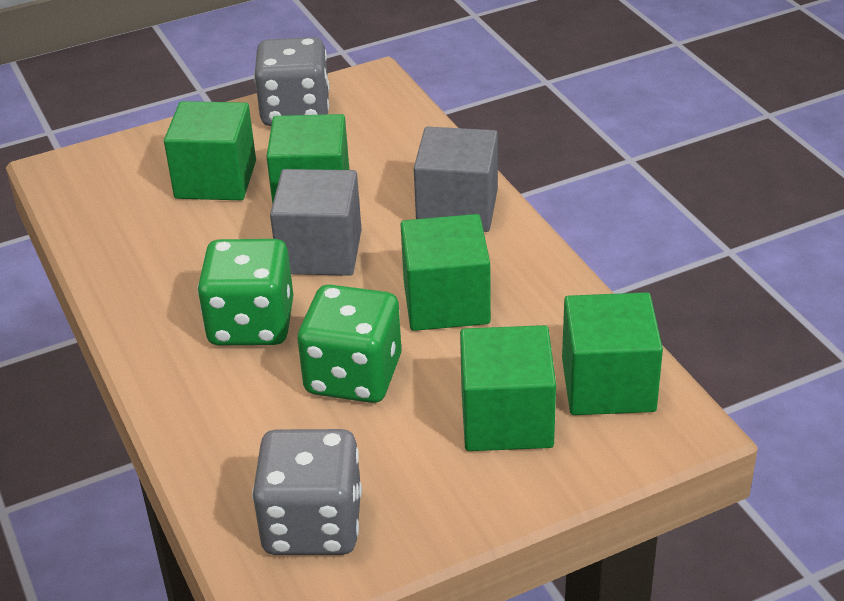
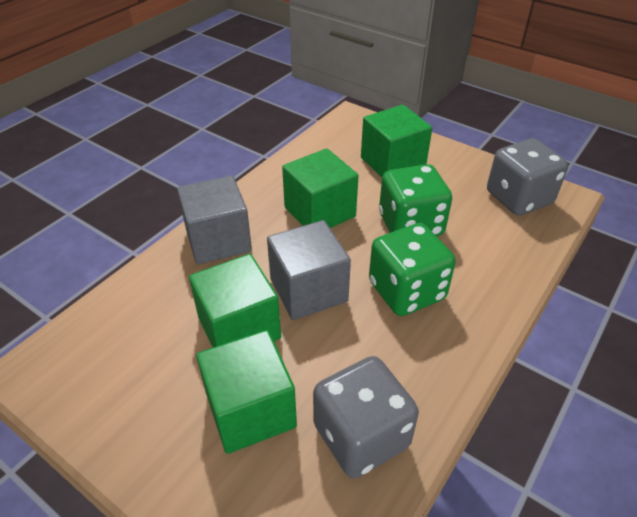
camera: 120 degrees left, 5 degrees up
(295, 111) = (107, 405): grey dice -> grey dice (361, 436)
(608, 385) = (342, 141): green cube -> none

